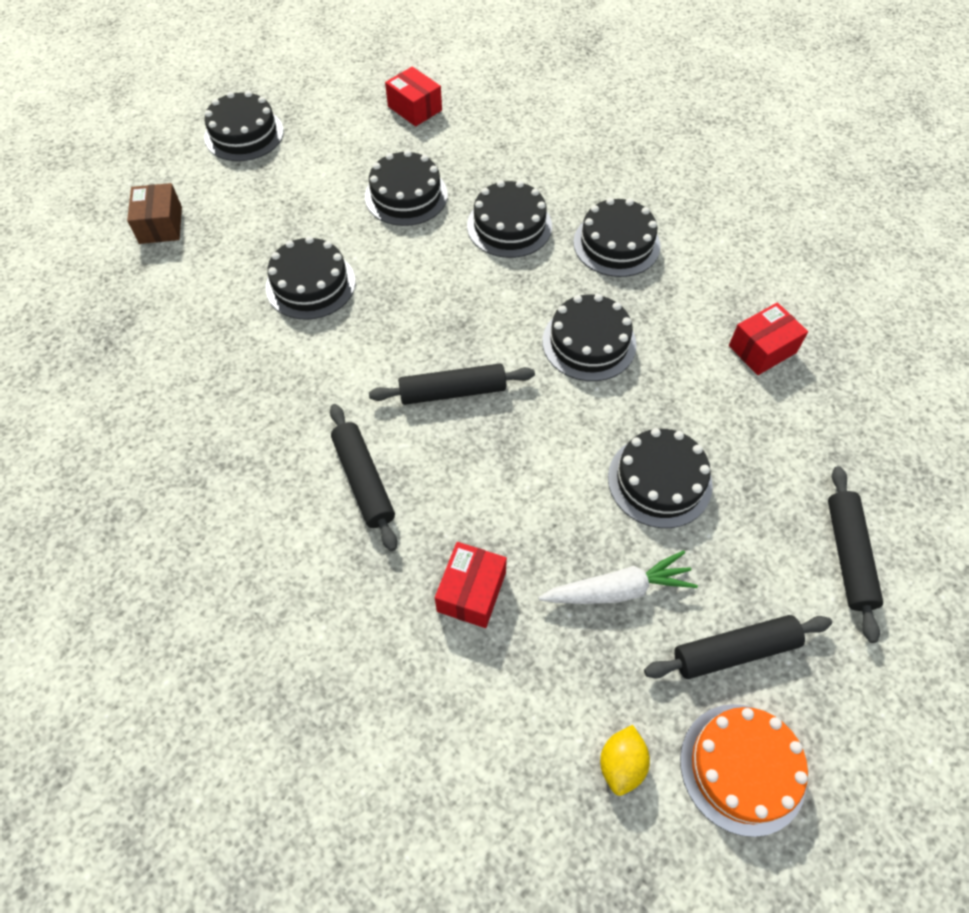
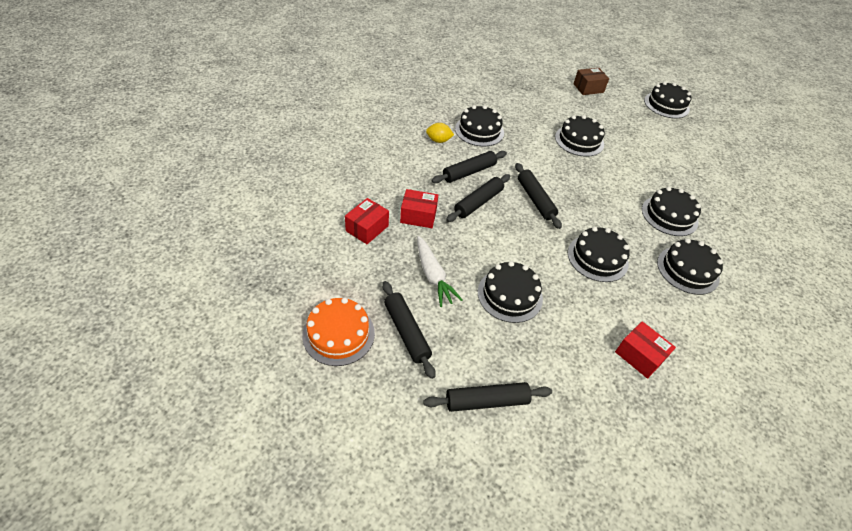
camera: 75 degrees right, 10 degrees down
(406, 195) = (664, 169): black cake -> black cake (479, 130)
(415, 108) = (737, 166): red box -> red box (367, 228)
(448, 482) = (478, 203): none -> black rolling pin
(621, 764) = (336, 279): yellow lemon -> yellow lemon (438, 140)

